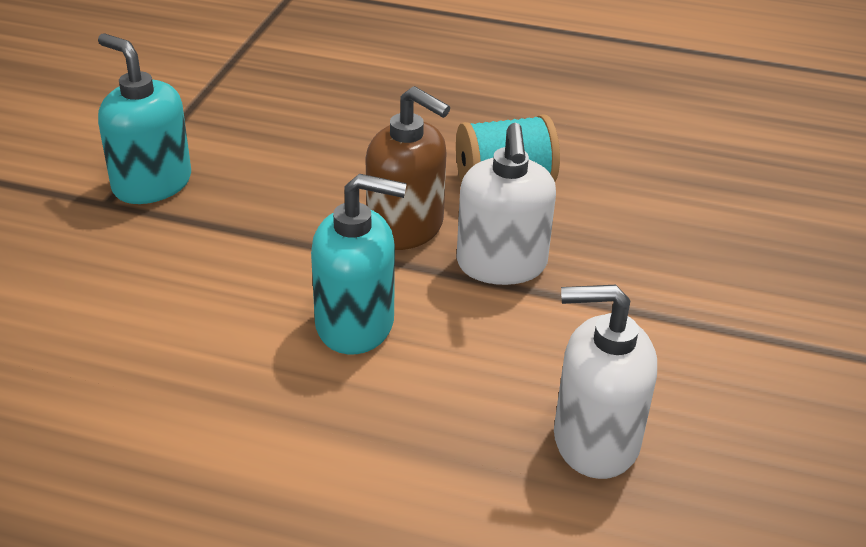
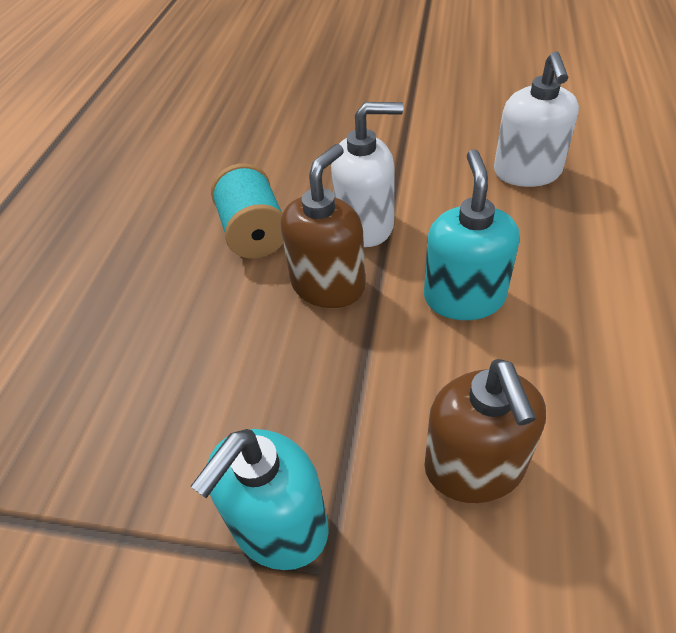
camera: 90 degrees left, 10 degrees up
(147, 292) = (474, 467): none -> brown soap dispenser

